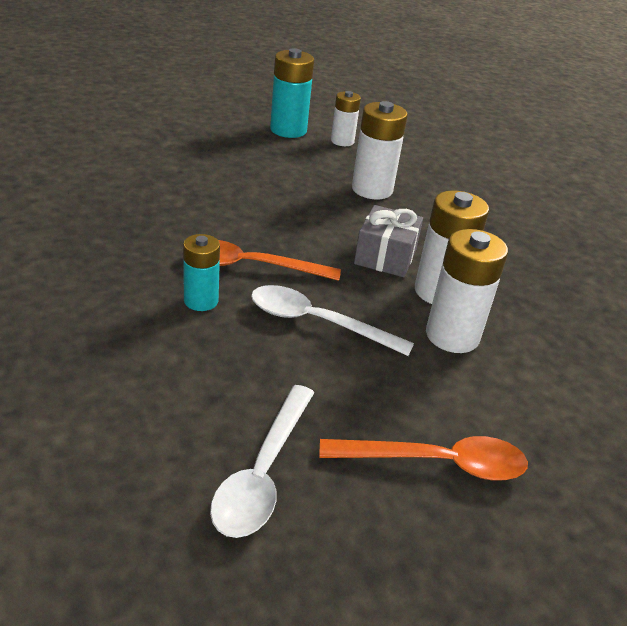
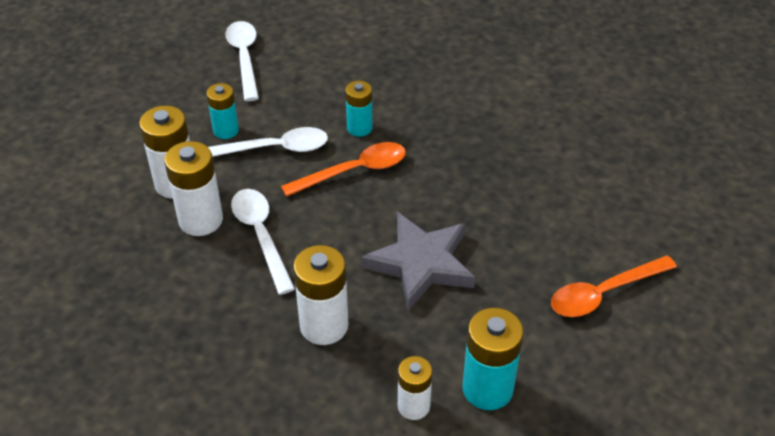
camera: 155 degrees right, 10 degrees up
(263, 189) = (420, 263): none -> grey star
(361, 369) = (226, 130): none -> turquoise battery
(385, 256) = (261, 236): grey gift -> white spoon
(436, 463) = (158, 98): orange spoon -> orange spoon (604, 293)

